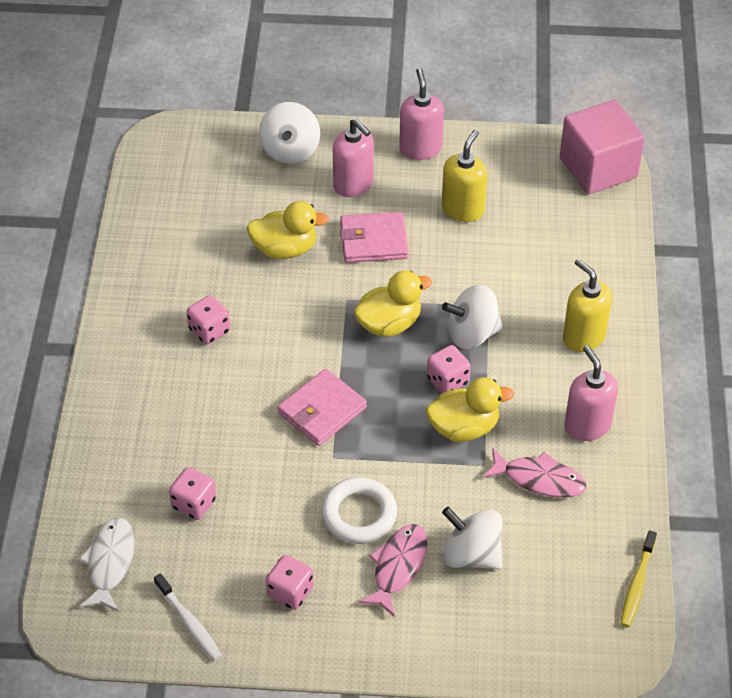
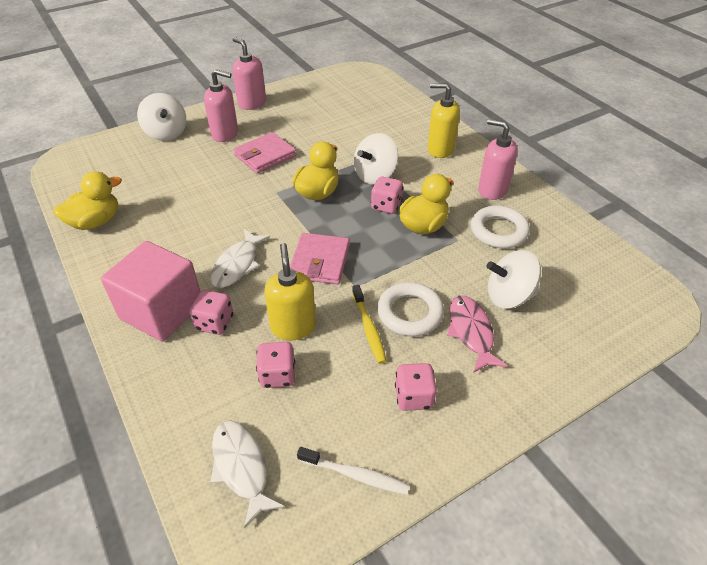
camera: 35 degrees left, 5 degrees down
(209, 330) = (191, 252): pink dice -> pink dice (214, 323)
(242, 369) = (237, 264): none -> white fish
(285, 249) = (208, 183): yellow duck -> yellow duck (95, 222)
(463, 209) = (306, 120): yellow soap dispenser -> yellow soap dispenser (293, 327)
(539, 479) = (499, 231): pink fish -> white ring
(598, 168) = (363, 76): pink cube -> pink cube (162, 311)
(637, 584) = (620, 258): yellow toothbrush -> yellow toothbrush (369, 328)

